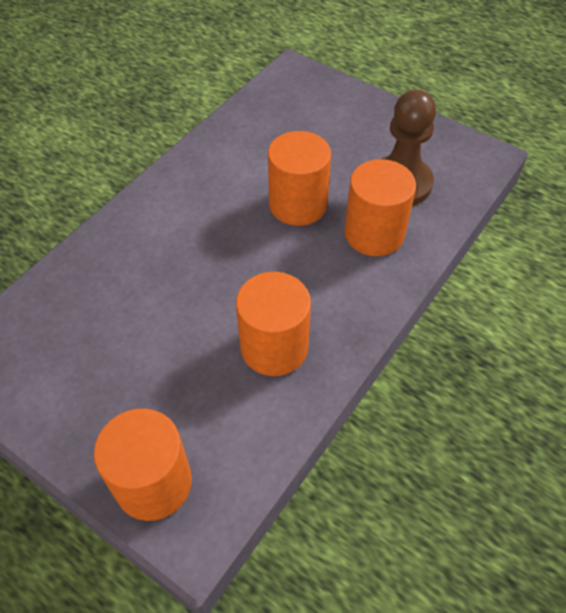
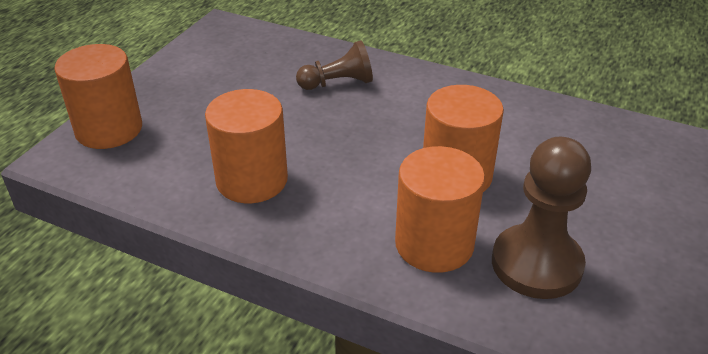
camera: 80 degrees right, 15 degrees down
(137, 263) = (338, 83): none -> brown pawn

